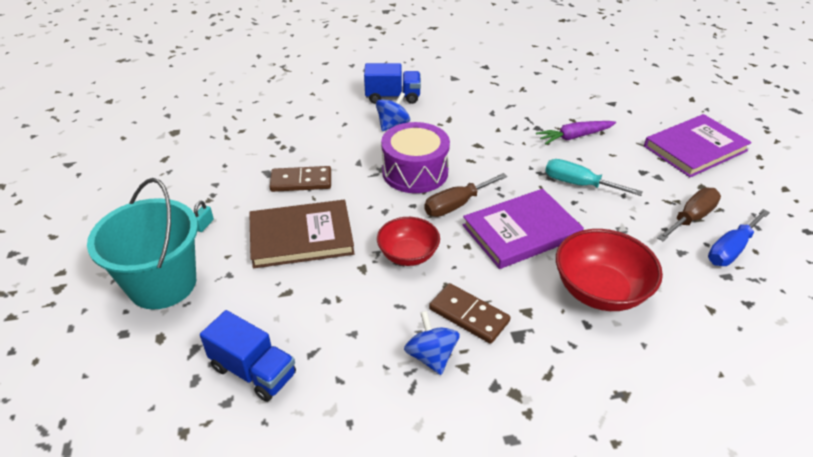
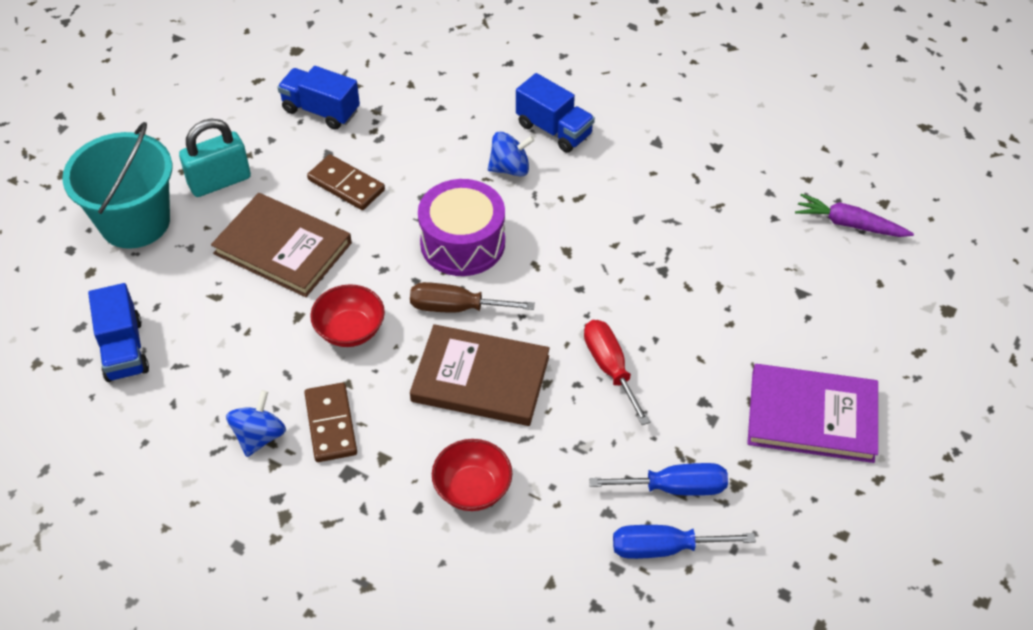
camera: 40 degrees right, 10 degrees up
(204, 225) = (219, 181): turquoise padlock -> turquoise padlock, size x2.46
(233, 153) = (321, 110): none -> blue truck
(521, 231) = (480, 379): purple book -> brown book
(574, 137) = (688, 309): purple carrot -> purple carrot (849, 224)
(578, 184) = (610, 368): turquoise screwdriver -> red screwdriver
(600, 291) = (472, 488): red bowl -> red bowl, size x0.66
(691, 218) = (674, 487): brown screwdriver -> blue screwdriver

